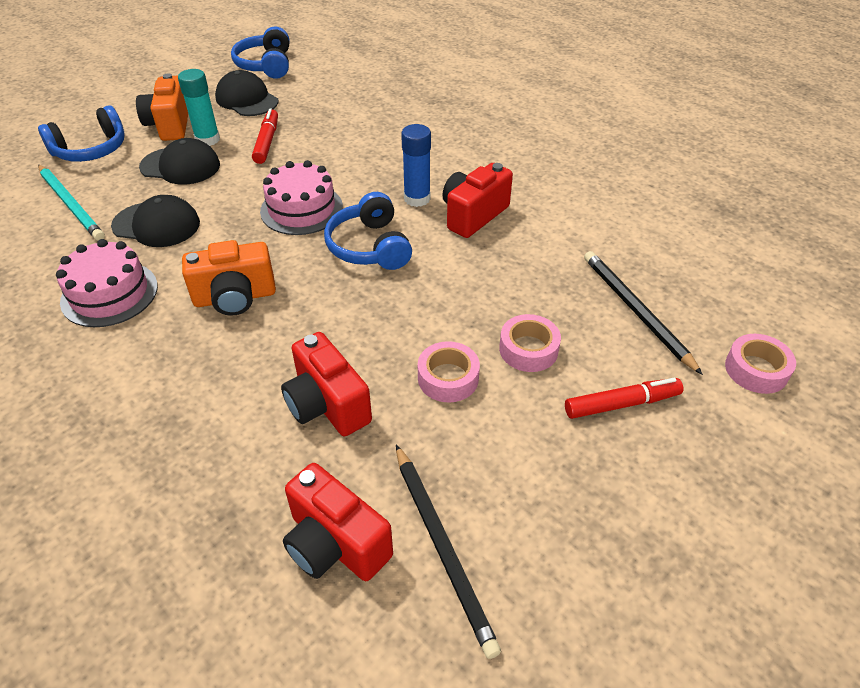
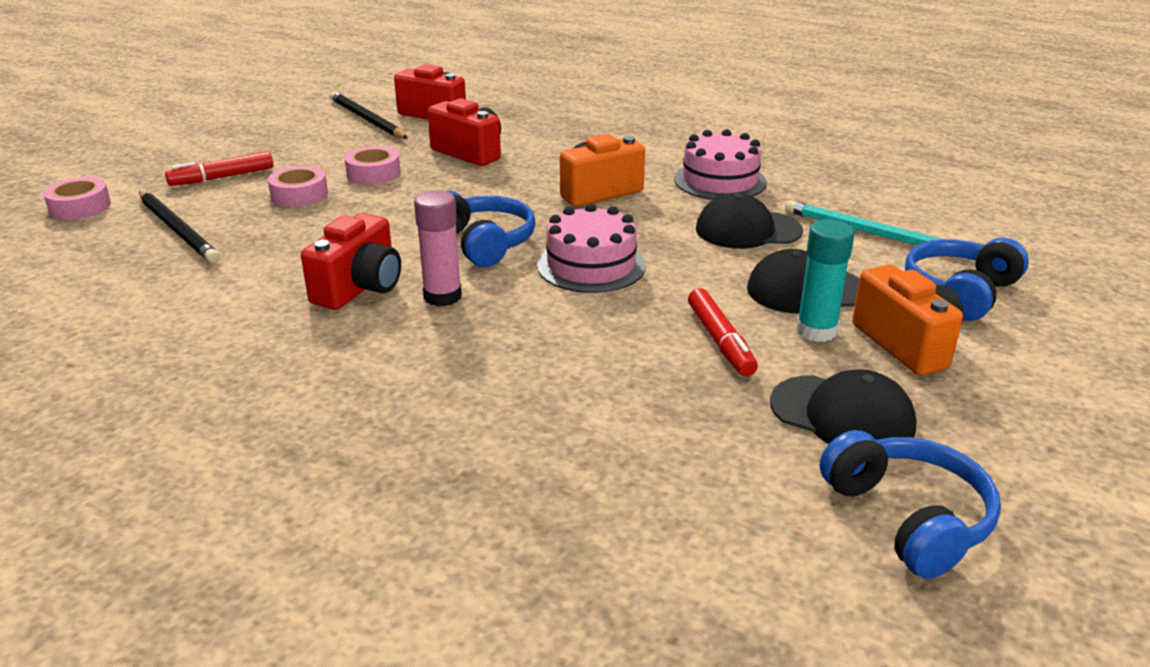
camera: 165 degrees right, 15 degrees down
(417, 199) = (442, 296): blue glue stick -> pink glue stick

